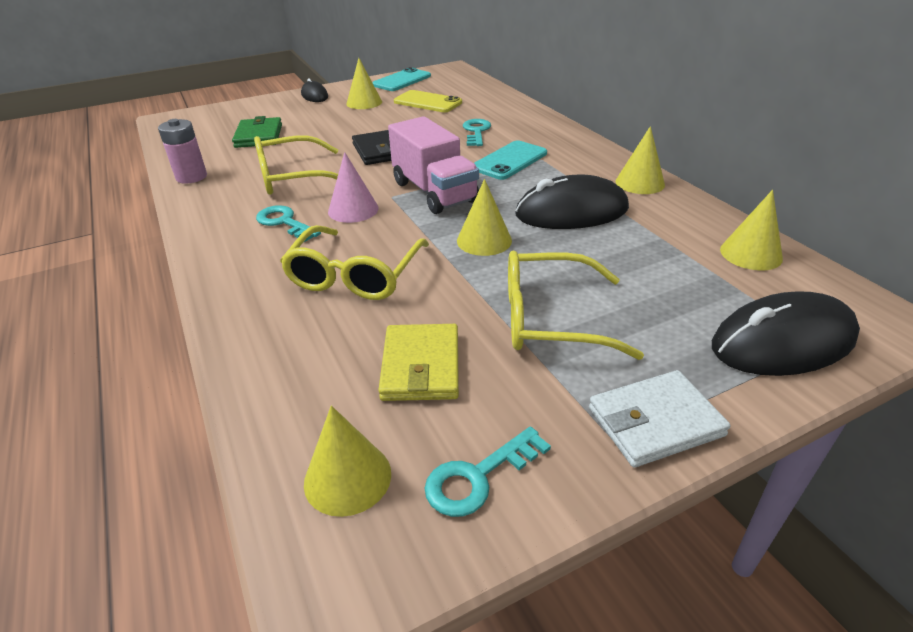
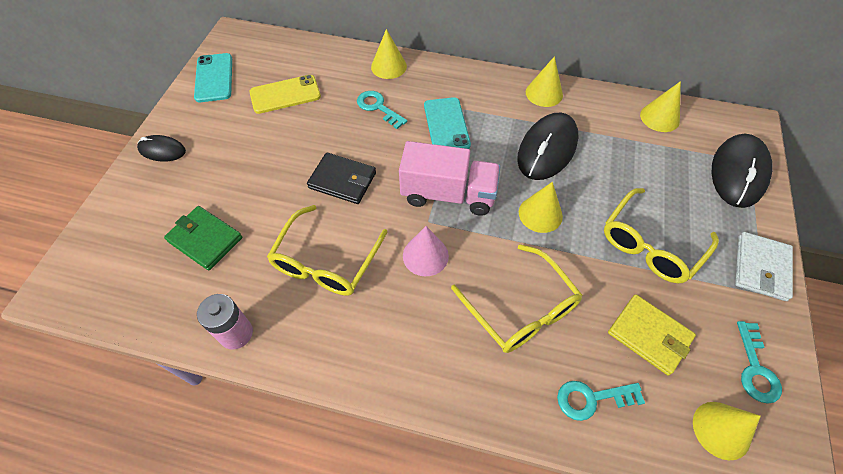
camera: 50 degrees left, 20 degrees up
(284, 222) = (401, 309): turquoise key -> turquoise key (592, 398)
(364, 102) = (229, 130): yellow cone -> yellow cone (388, 66)

